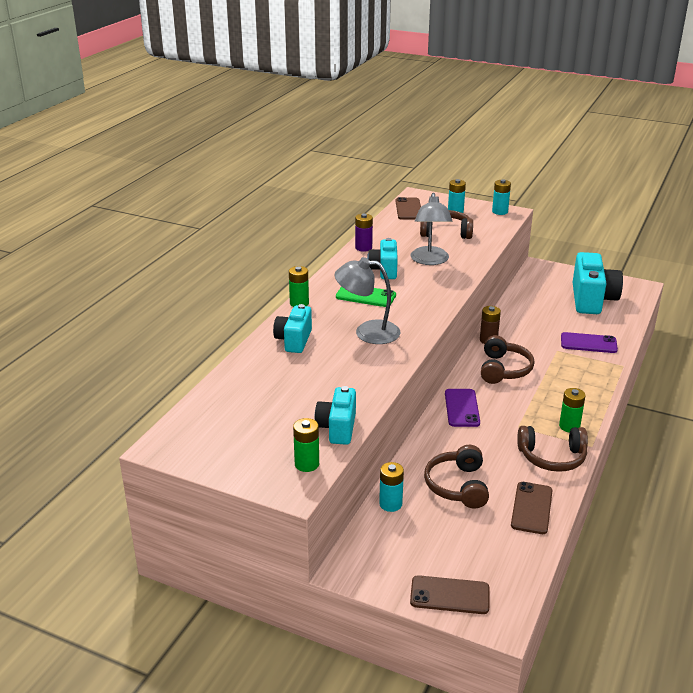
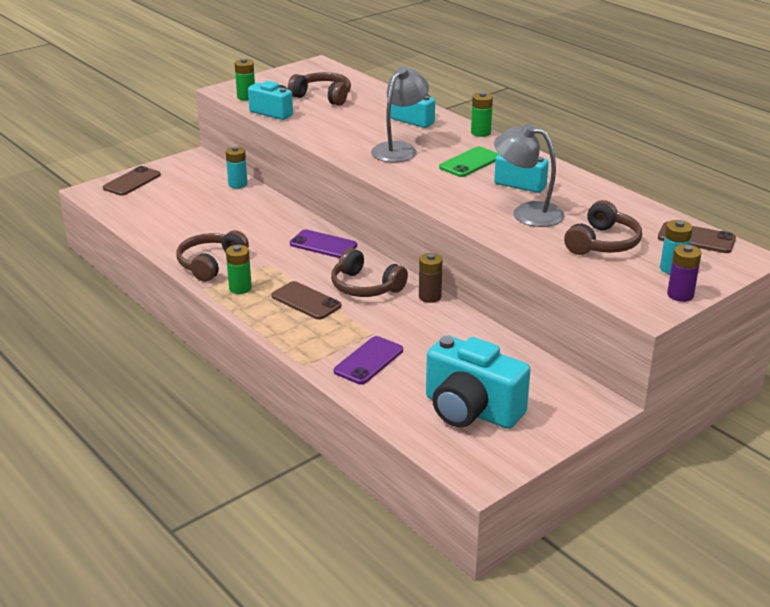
camera: 115 degrees right, 0 degrees up
(363, 248) = (588, 185): purple battery -> purple battery (680, 295)
(457, 486) = (226, 213): brown headphones -> brown headphones (323, 96)
(500, 211) = (655, 302): turquoise battery -> none
(532, 508) = (167, 234): brown phone -> brown phone (306, 301)

